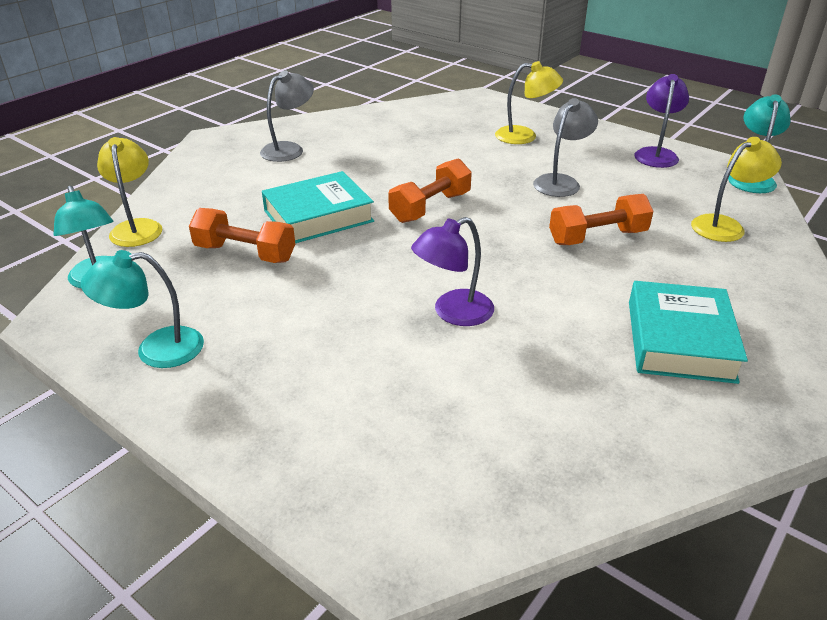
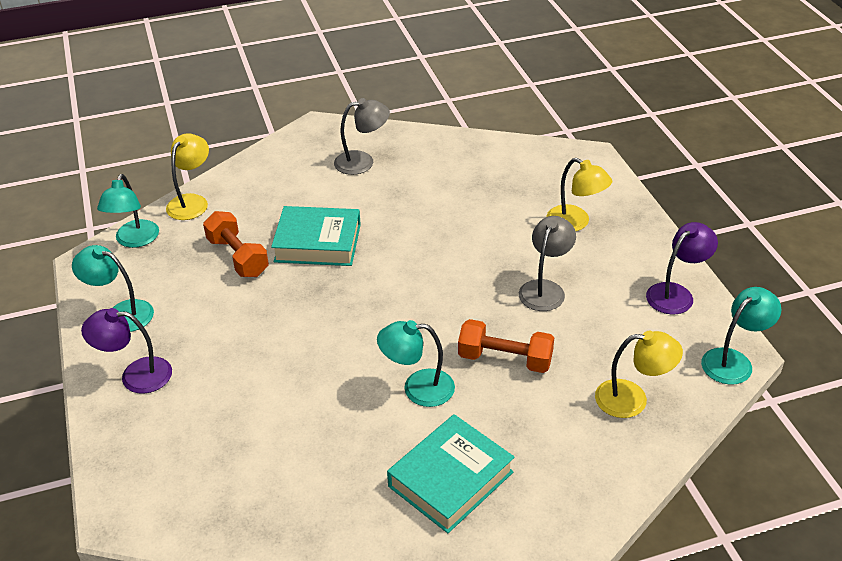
camera: 35 degrees right, 5 degrees up
(430, 207) = (407, 270): orange dumbbell -> none
(453, 313) = (320, 375): purple lamp -> purple lamp (136, 375)
(556, 286) = (417, 388): none -> turquoise lamp
(561, 182) = (545, 289): grey lamp -> grey lamp turned 45 degrees counterclockwise

